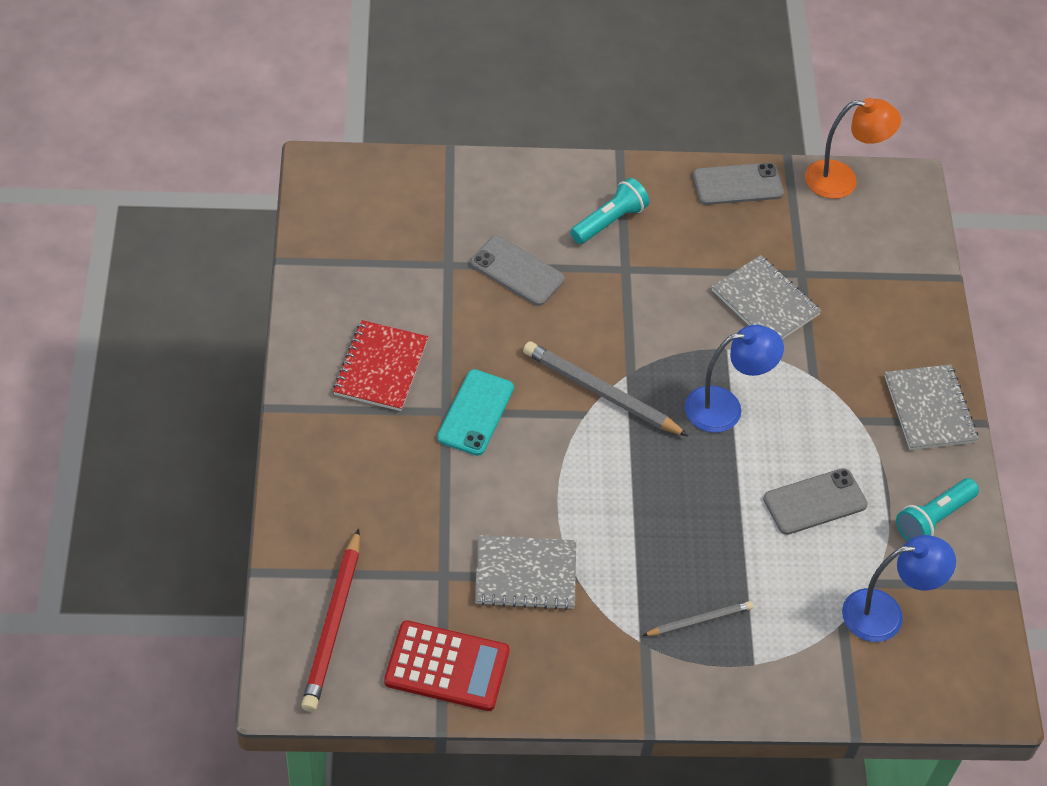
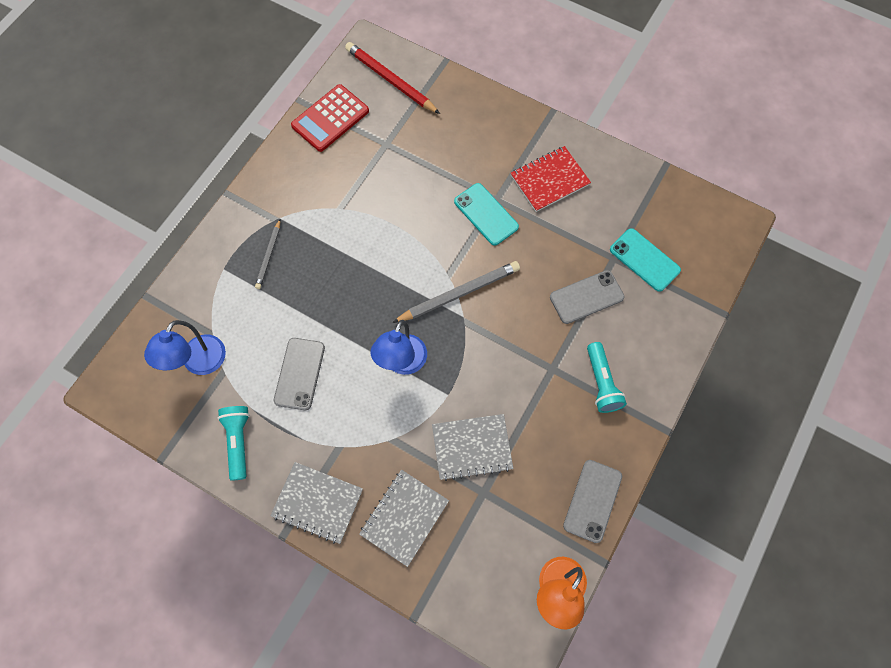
camera: 125 degrees right, 15 degrees up
(381, 367) = (549, 180): red notebook -> red notebook turned 75 degrees counterclockwise
(431, 236) = (644, 260): none -> turquoise phone
(525, 574) = (359, 183): grey notebook -> grey notebook (404, 517)

